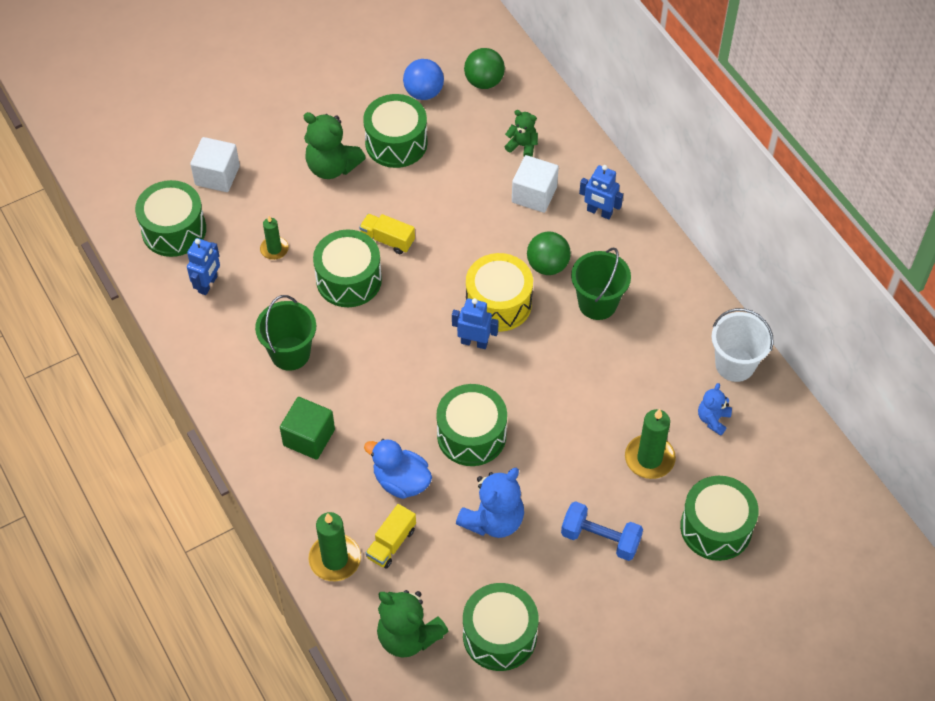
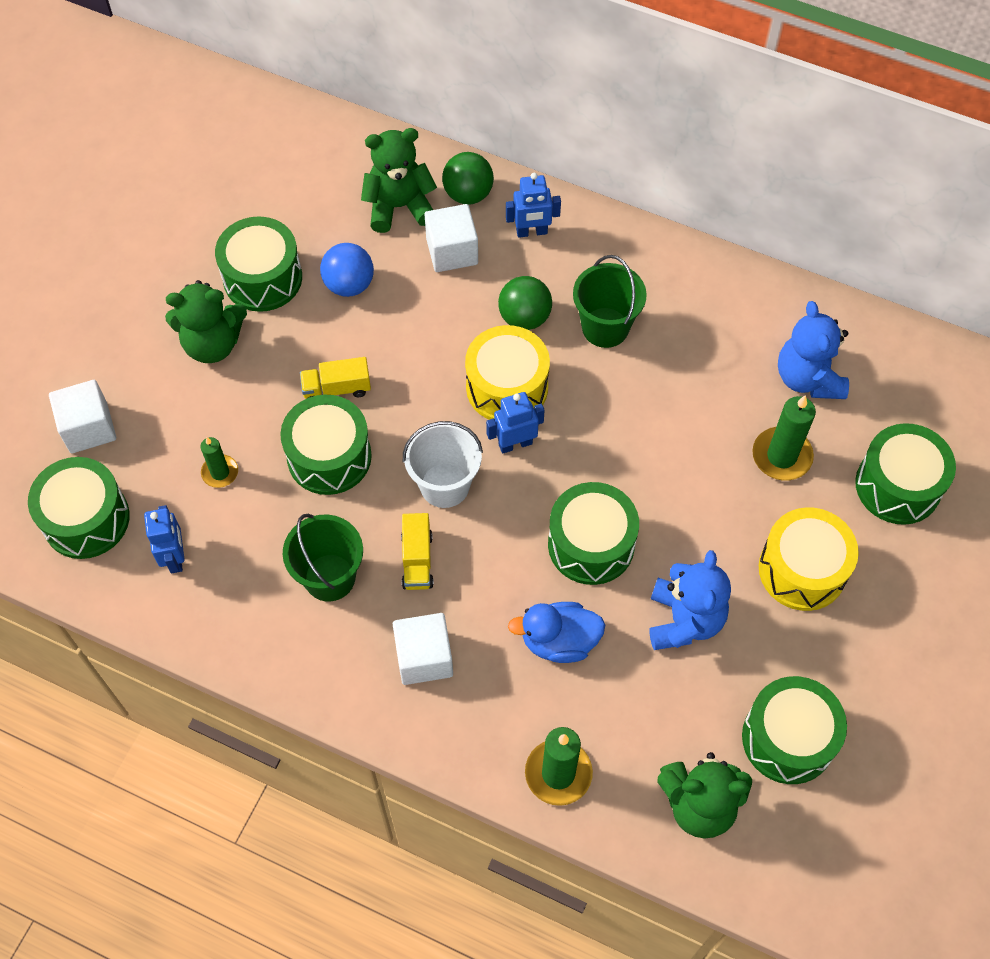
camera: 35 degrees left, 5 degrees up
(309, 437) = (424, 657): green cube -> white cube
(391, 543) = (602, 715): yellow truck -> yellow truck (417, 560)
(423, 92) = (249, 207): blue ball -> blue ball (349, 284)
(484, 81) = (305, 161): green ball -> green ball (468, 194)
(522, 146) = (399, 207): green teddy bear -> green teddy bear, size x1.77
(600, 539) = (802, 570): blue dumbbell -> yellow drum
(713, 419) = (808, 378): blue teddy bear -> blue teddy bear, size x1.77
(735, 364) = (784, 310): white bucket -> white bucket (444, 485)

